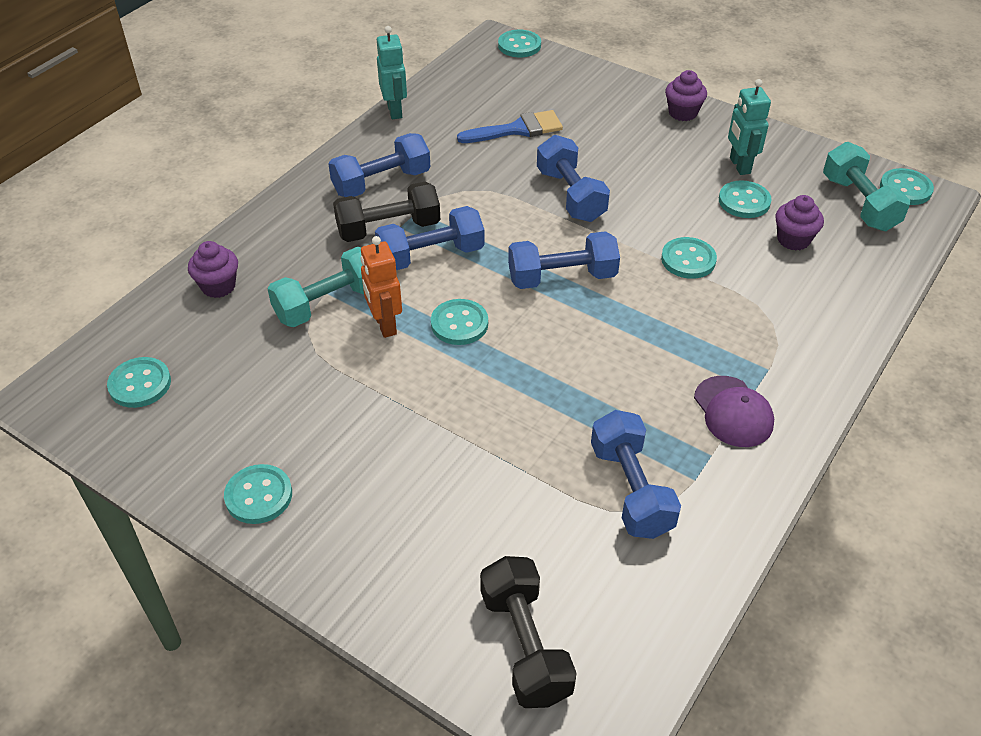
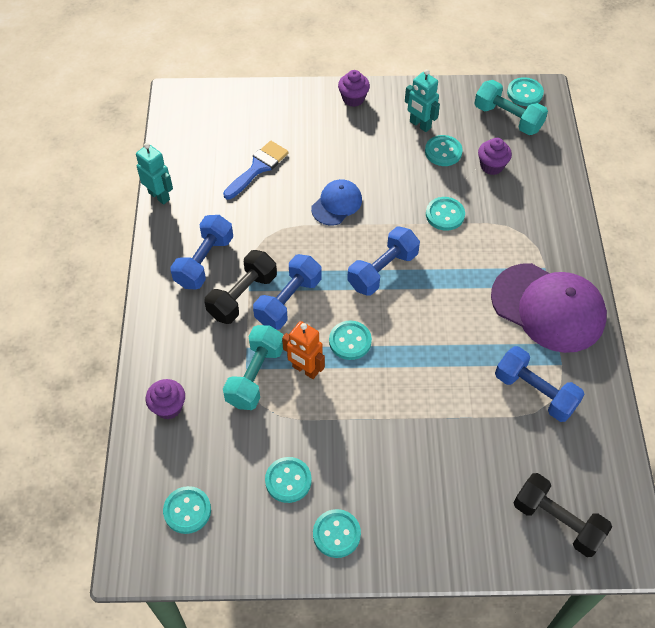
camera: 35 degrees left, 10 degrees up
(519, 45) = (198, 93): turquoise button -> turquoise button (288, 480)
(570, 195) = (336, 204): blue dumbbell -> blue cap
(733, 412) = (548, 307): purple cap -> purple cap, size x1.91

